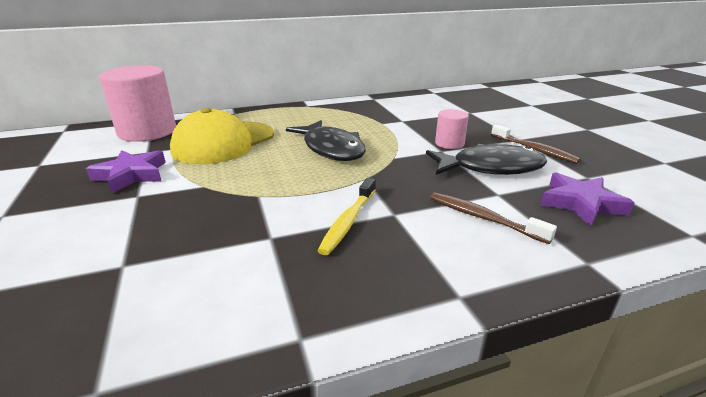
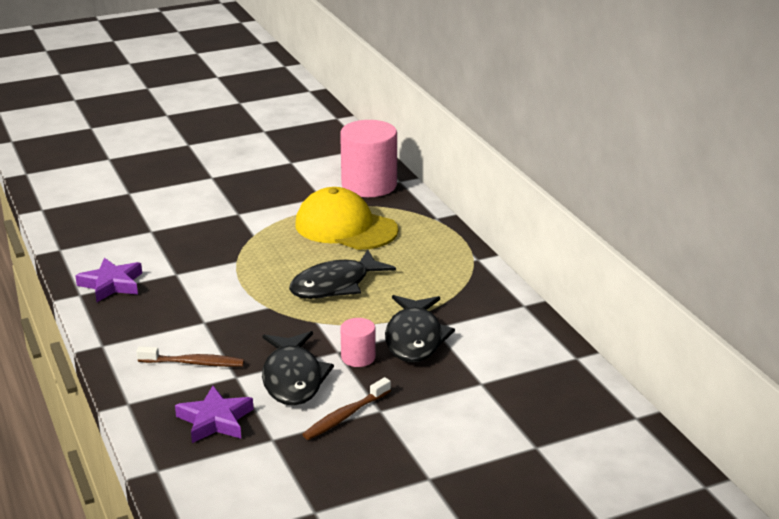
camera: 85 degrees right, 0 degrees up
(131, 175) = (272, 202): purple star -> purple star (112, 284)
(348, 222) = (193, 302): yellow toothbrush -> none
(418, 126) = (415, 338): none -> black fish
(483, 218) = (194, 363): brown toothbrush -> brown toothbrush turned 60 degrees clockwise

